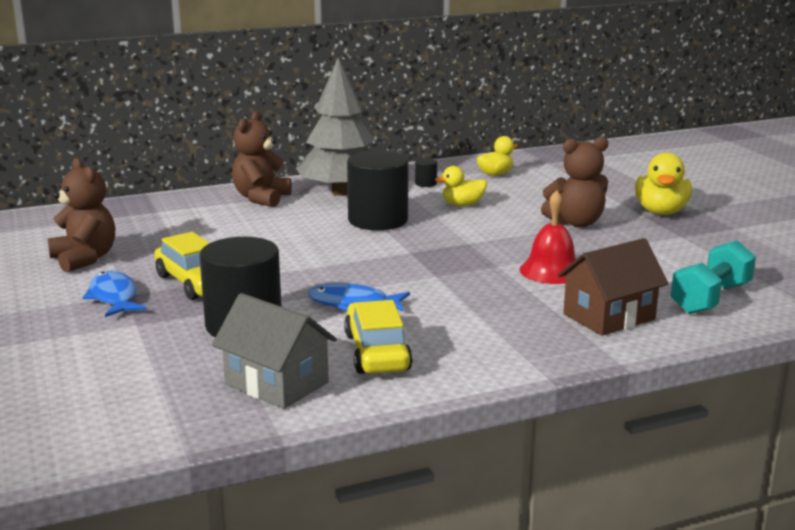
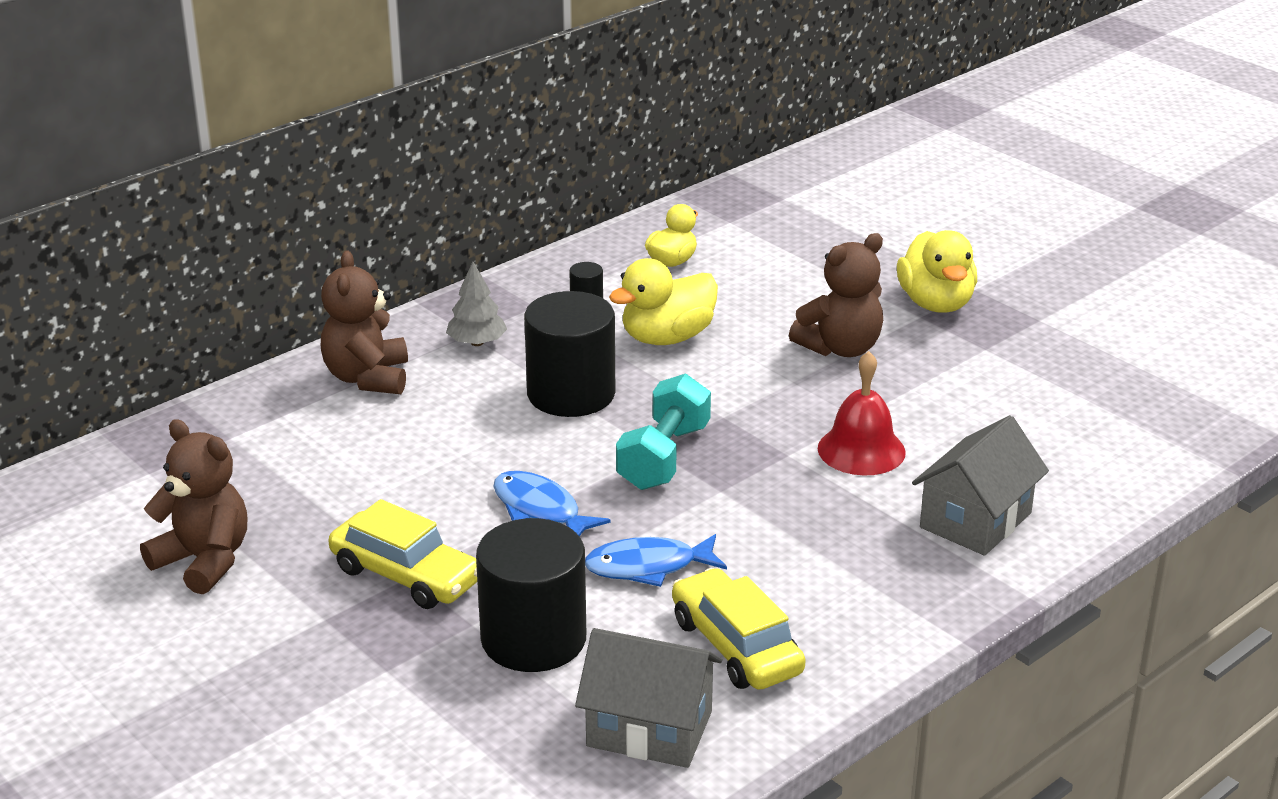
camera: 20 degrees left, 10 degrees up
(114, 297) = (313, 627): blue fish -> blue fish (540, 510)
(341, 192) = (477, 342): grey tree -> grey tree, size x0.45
(462, 205) = (667, 338): yellow duck -> yellow duck, size x1.57
(609, 316) = (975, 520): brown house -> grey house
(710, 298) = (1076, 461): turquoise dumbbell -> turquoise dumbbell (663, 457)

